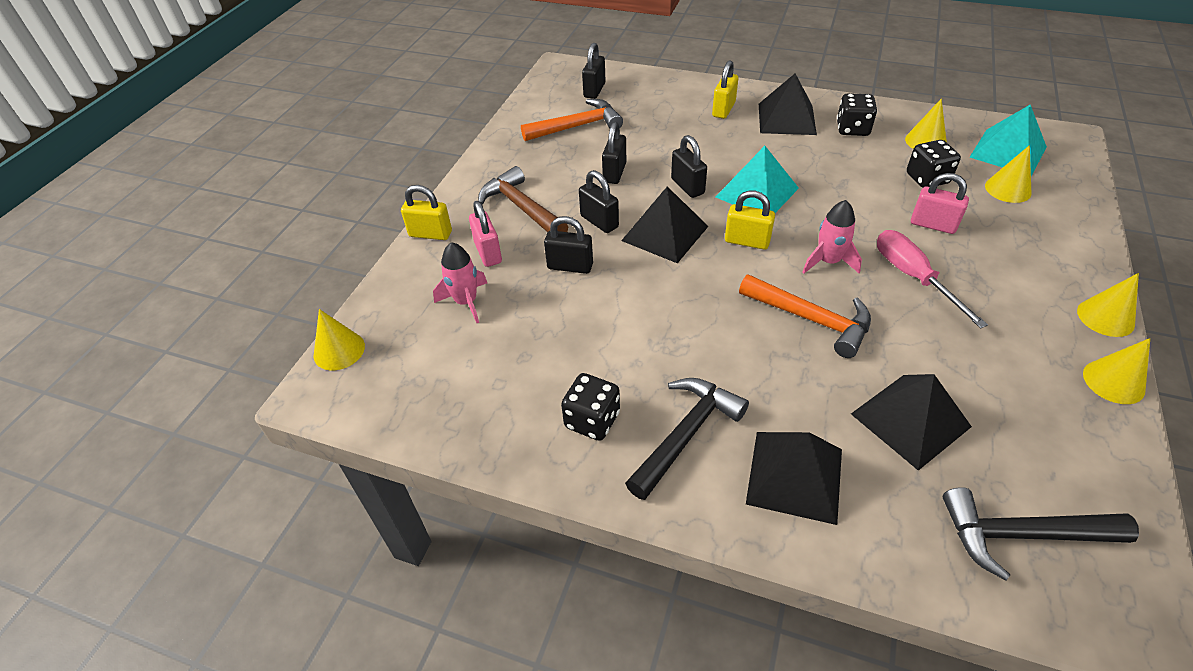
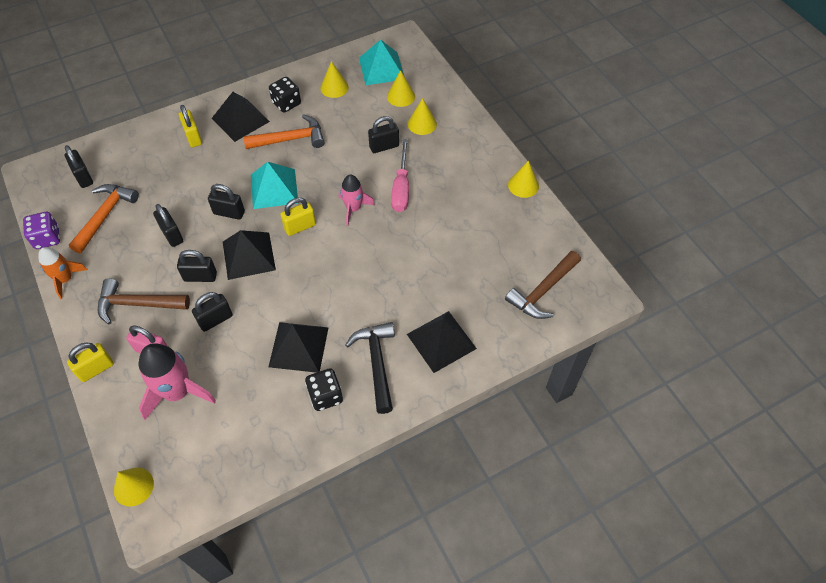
camera: 50 degrees left, 10 degrees up
(466, 302) = (177, 392): pink rocket -> pink rocket, size x1.62
(491, 153) = (65, 279): none -> orange rocket
(515, 117) = (47, 238): none -> purple dice
(811, 319) = (376, 251): orange hammer -> orange hammer (290, 139)
(910, 420) = (463, 272): black pyramid -> black pyramid (299, 347)
(913, 277) = (401, 188): pink screwdriver -> pink screwdriver turned 105 degrees counterclockwise
(927, 179) = (356, 115): black dice -> none
(933, 225) = (384, 146): pink padlock -> black padlock
(1021, 535) = (543, 291): black hammer -> brown hammer
(1105, 317) = (497, 150): yellow cone -> yellow cone (422, 124)

